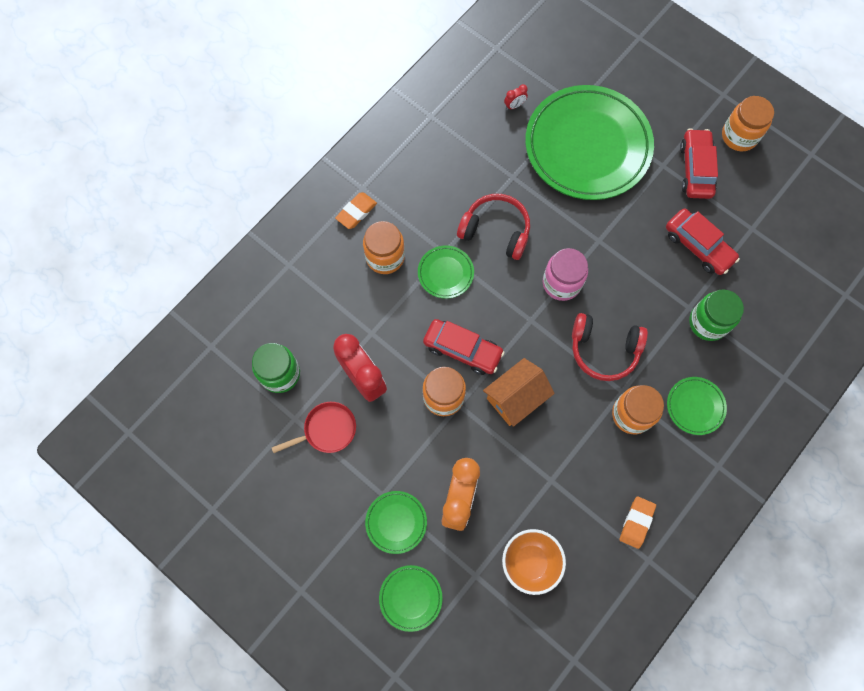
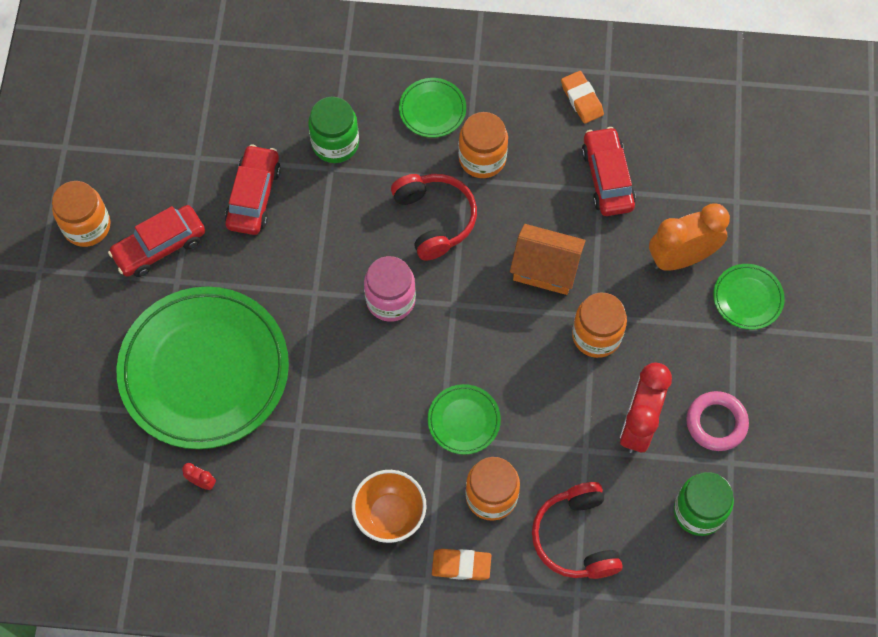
camera: 125 degrees left, 5 degrees down
(326, 430) = (716, 423): red pan -> pink ring
(410, 598) = (800, 242): green plate -> none
(462, 350) = (534, 349): red car -> red car (607, 178)
(495, 231) = (377, 401): red headphones -> red headphones (576, 537)
(530, 562) = (687, 164): orange bowl -> orange bowl (390, 515)
(636, 522) = (581, 99): orange eraser -> orange eraser turned 75 degrees clockwise

